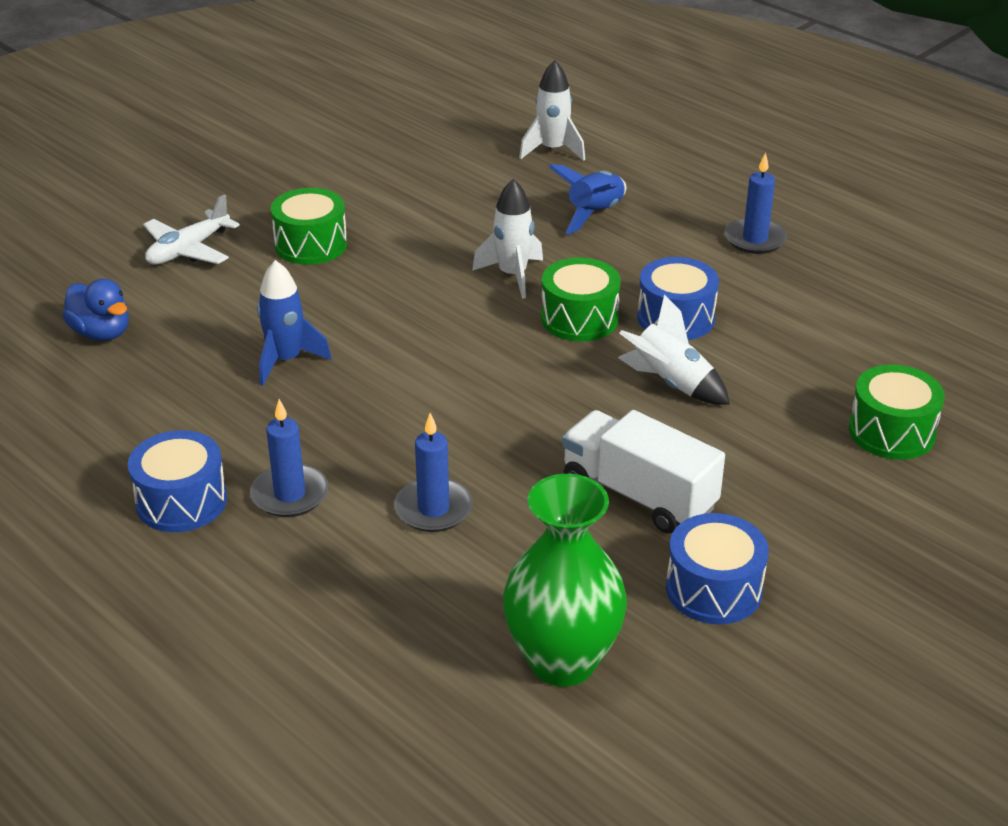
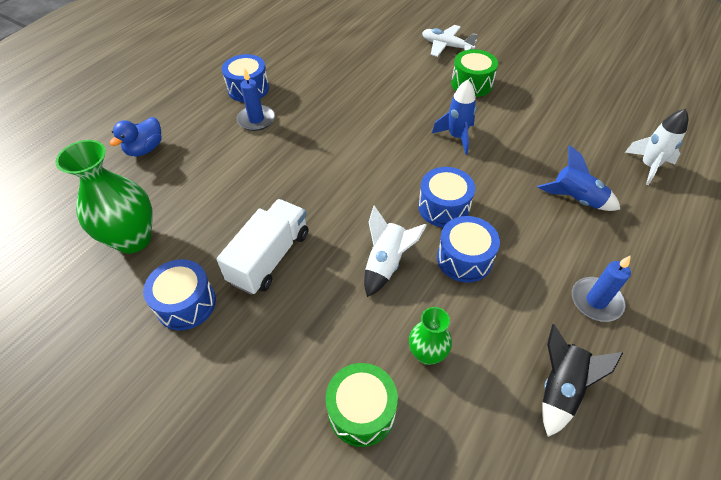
camera: 80 degrees right, 15 degrees up
(101, 333) = (366, 38): blue duck -> blue duck (145, 149)
(286, 360) = (362, 97): blue rocket -> blue rocket (457, 137)
(433, 509) = (249, 171): blue candle -> none
(512, 275) = (479, 169): white rocket -> none
(579, 319) = (443, 207): green drum -> blue drum
(816, 371) = (427, 354): none -> green vase
(864, 288) = (560, 388): none -> black rocket

